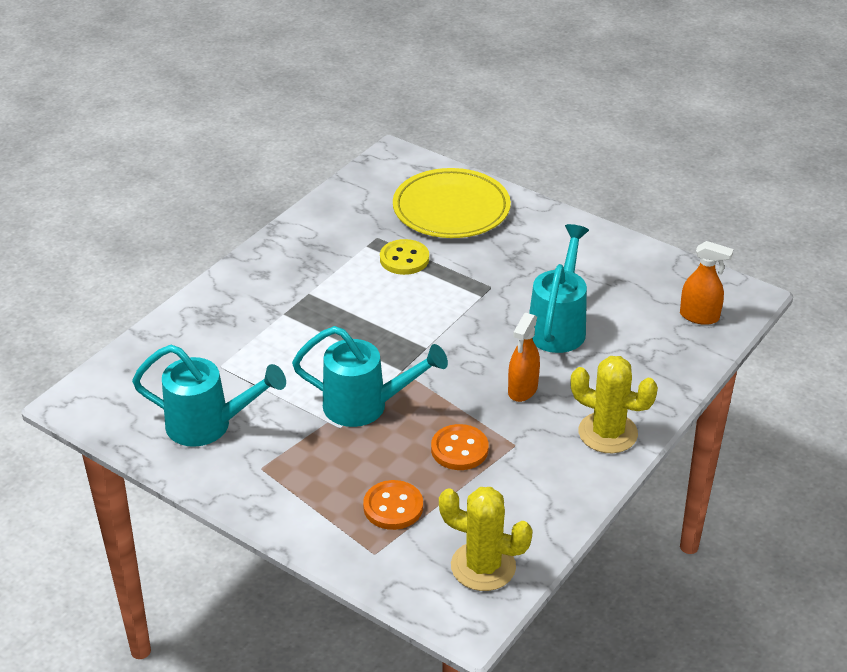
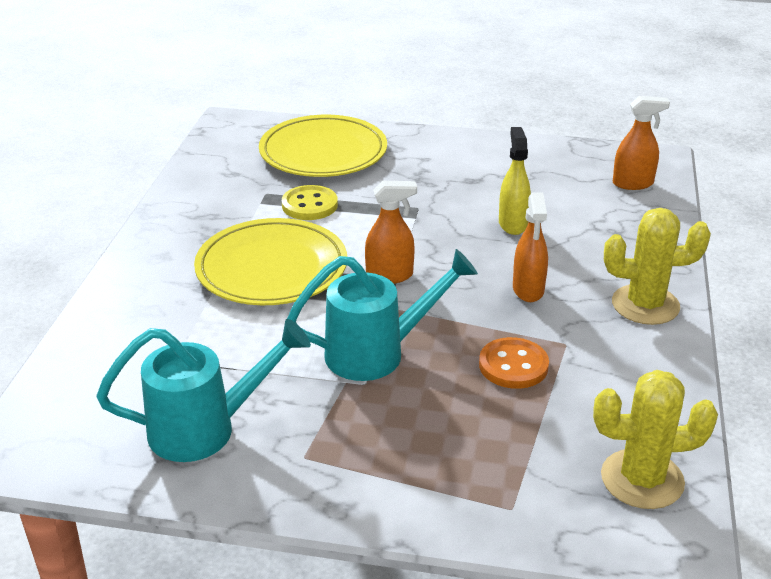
camera: 25 degrees left, 5 degrees down
(336, 309) = (271, 268): none -> yellow plate
(393, 507) = (491, 449): orange button -> none
(422, 343) = (390, 276): none -> orange spray bottle
(558, 325) = (512, 224): turquoise watering can -> yellow spray bottle

